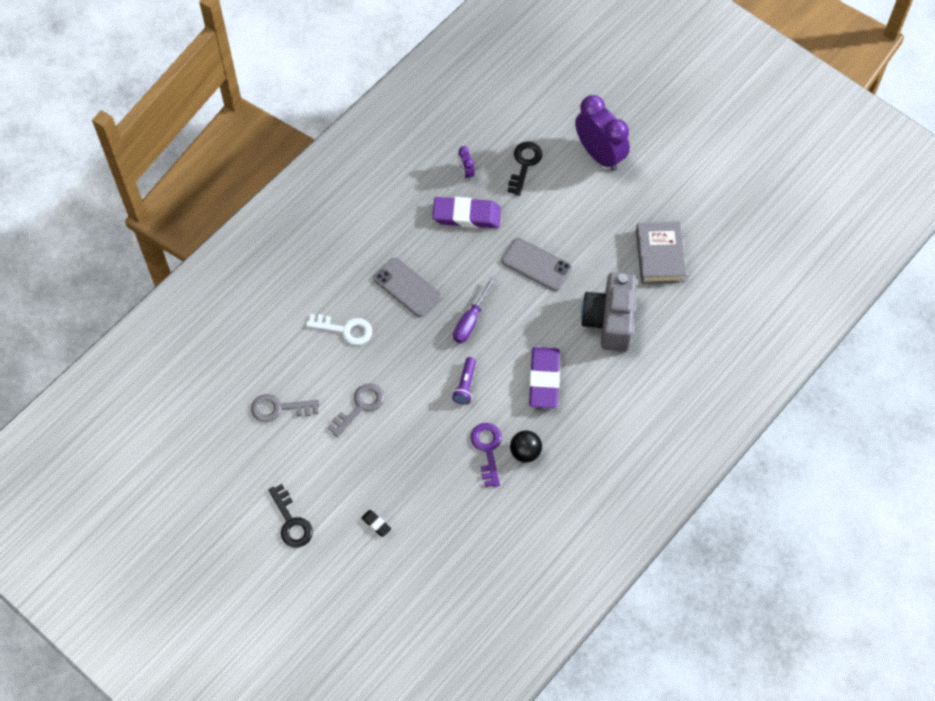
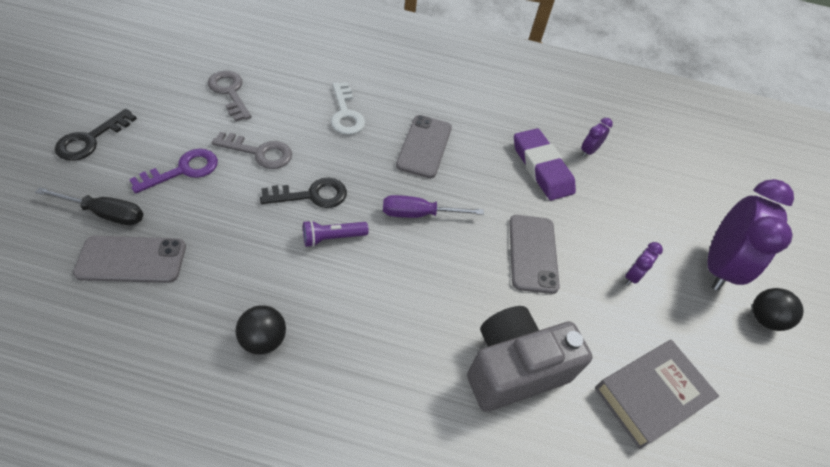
camera: 55 degrees right, 10 degrees down
(376, 524) = (106, 213): black eraser -> black screwdriver
(426, 515) = (132, 260): none -> grey phone
(487, 449) = (251, 293): purple key -> purple key (183, 170)
(524, 164) = (641, 197): black key -> black key (311, 195)
(544, 380) = (383, 321): purple eraser -> none
(582, 213) = (632, 276): none -> purple clock
(646, 156) = (764, 318): none -> black ball

